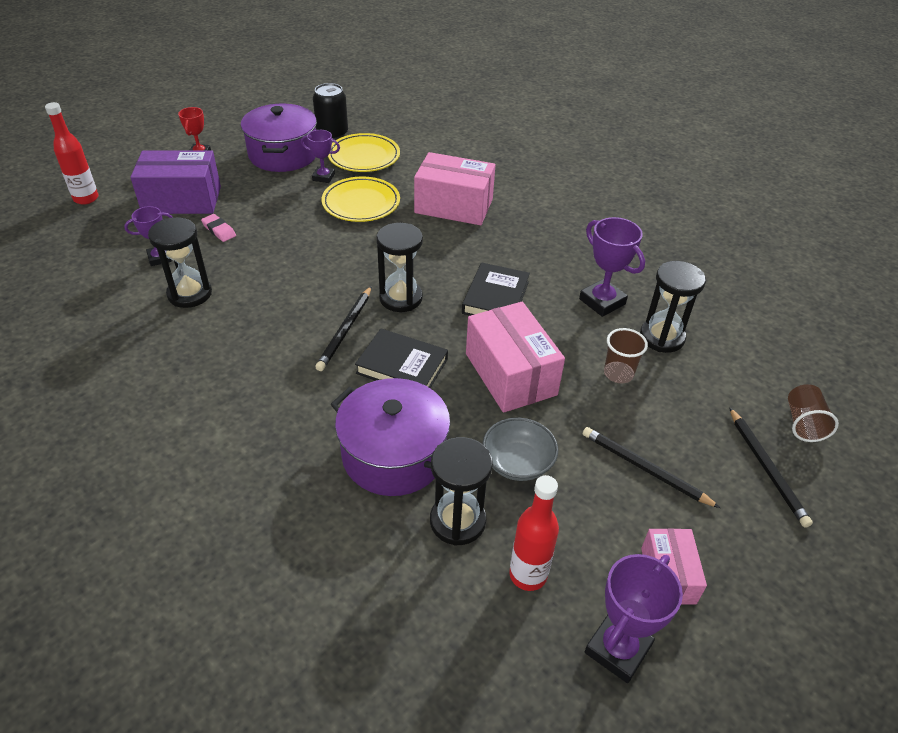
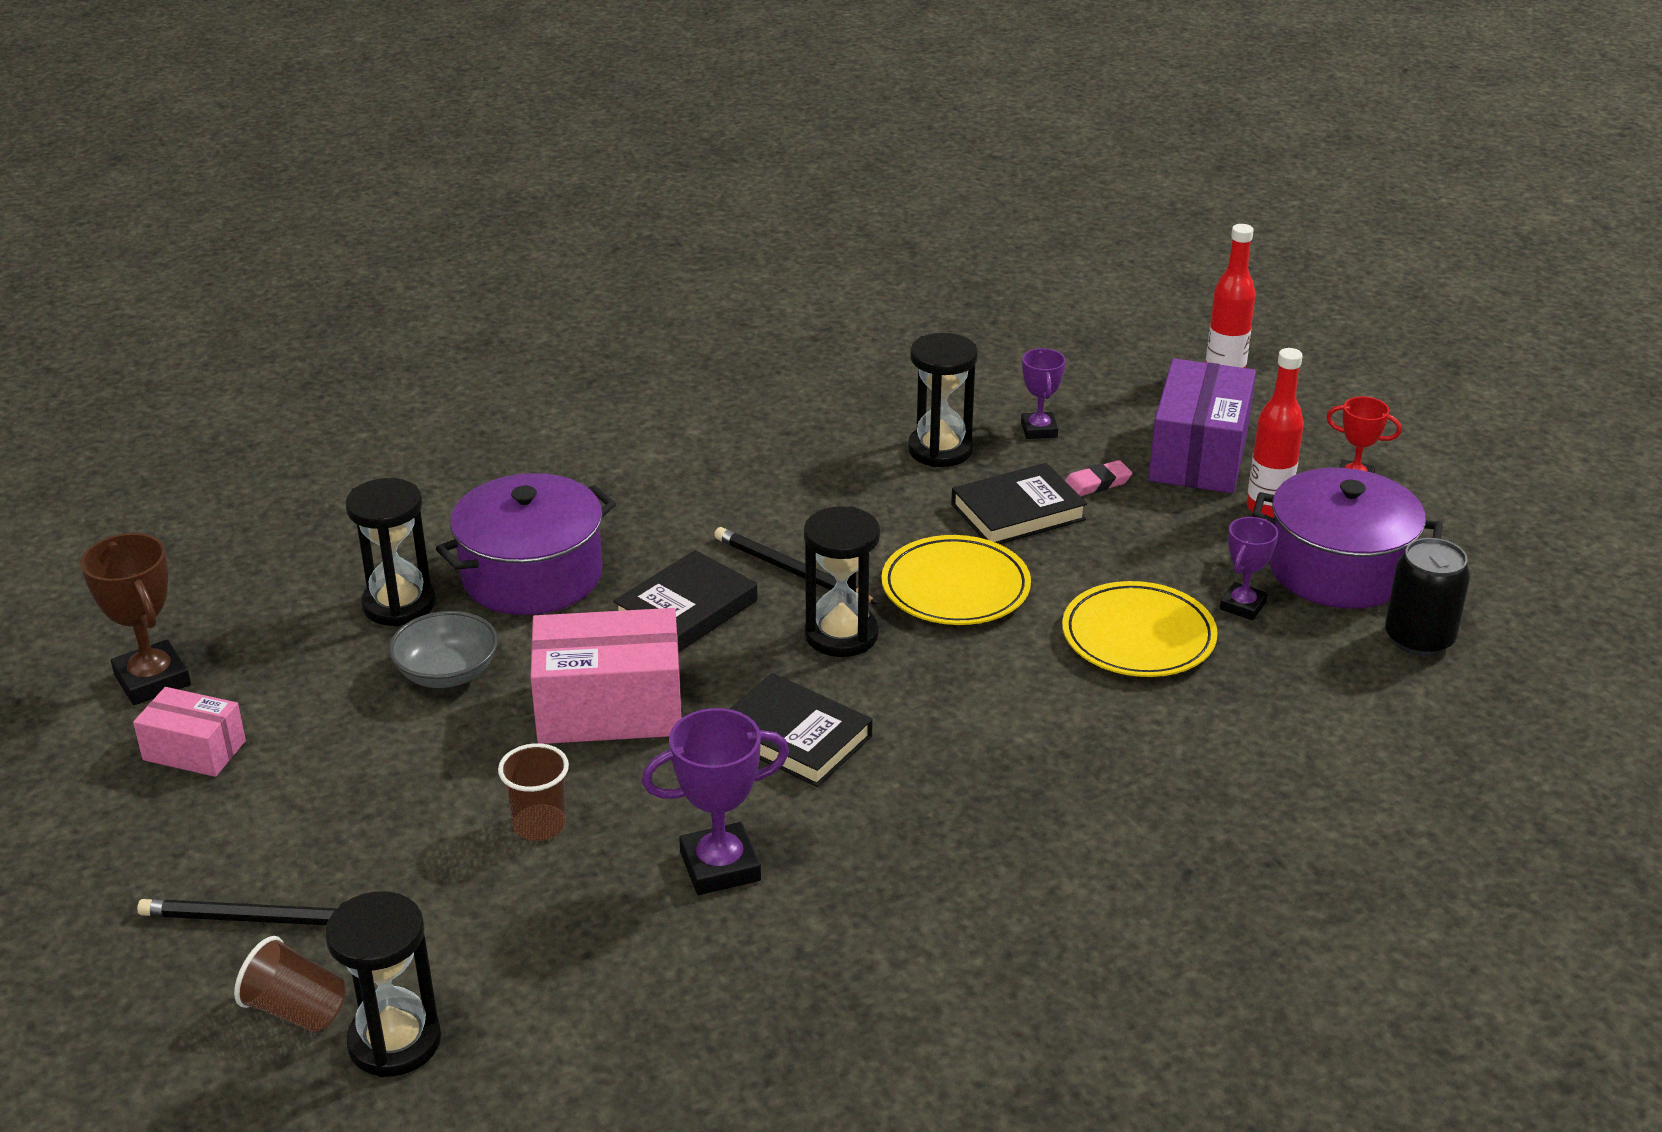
camera: 110 degrees right, 10 degrees down
(256, 254) = (1018, 512): none -> black book
(364, 156) = (1314, 666): yellow plate -> yellow plate (955, 588)
(454, 206) = (1096, 750): pink box -> none
(528, 575) = (289, 640): red bottle -> red bottle (1268, 508)
(617, 649) = (152, 680): purple trophy -> brown trophy
(644, 469) = (351, 788): black pencil -> none
(662, 337) = (589, 912): black hourglass -> black hourglass (394, 1041)

